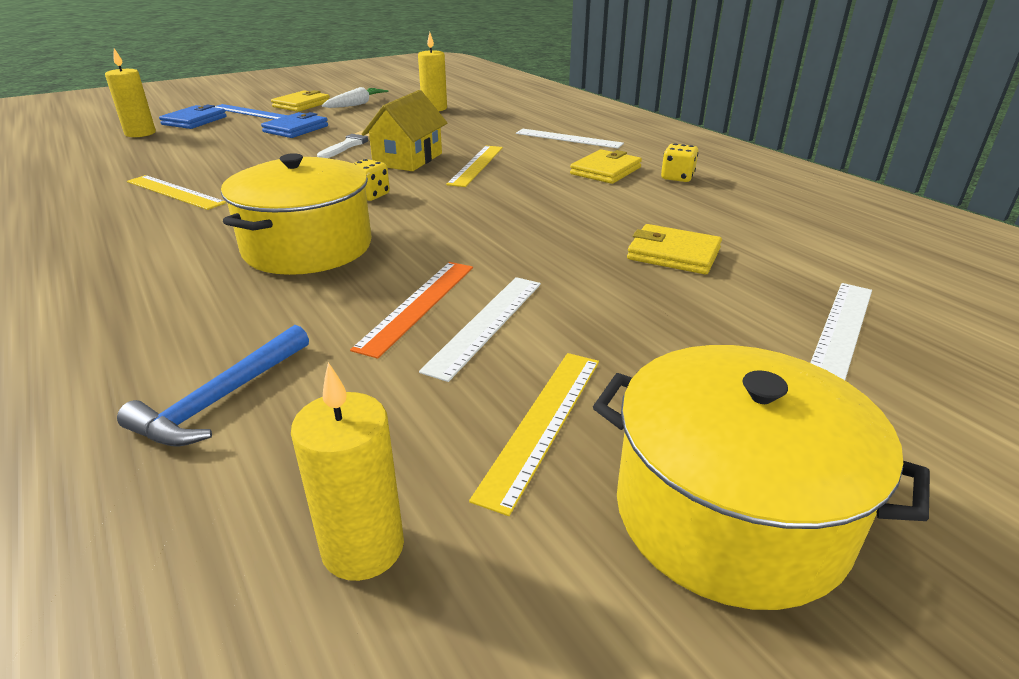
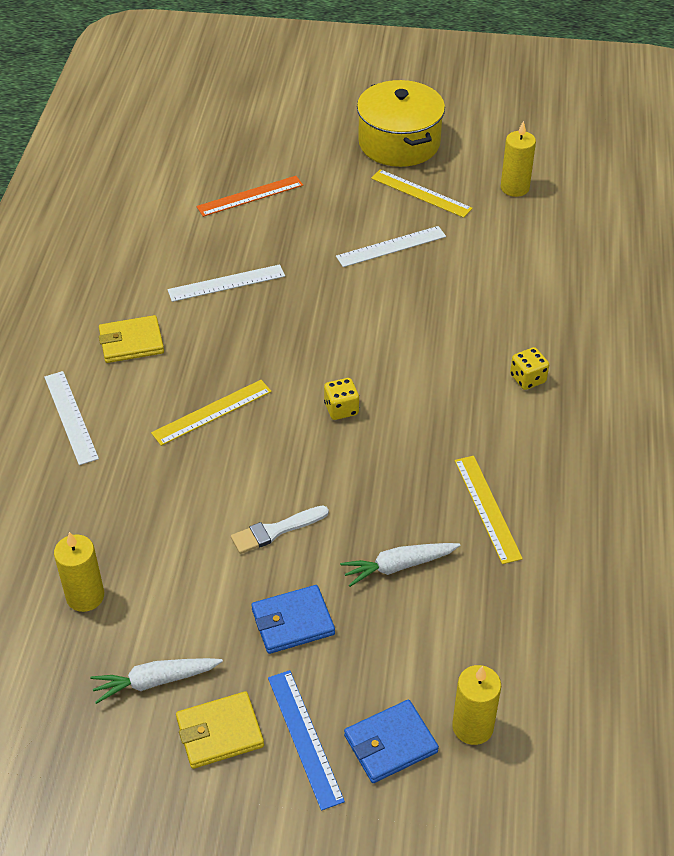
camera: 140 degrees left, 15 degrees up
(221, 399) = (534, 266): blue hammer -> none
(237, 156) = (398, 566): none -> white carrot
(308, 247) = (432, 361): yellow pot -> none
(408, 159) = (253, 459): yellow house -> none
(418, 305) = (411, 275): orange ruler -> orange ruler (250, 196)
(542, 423) = (421, 193): yellow ruler -> yellow ruler turned 60 degrees clockwise
(673, 254) = (237, 239): yellow wallet -> none
(677, 177) = (100, 303): yellow dice -> yellow dice (527, 379)
(841, 329) = (247, 164): white ruler -> white ruler (226, 283)

